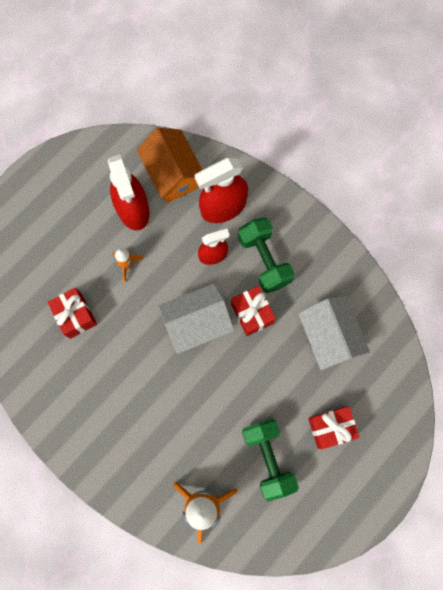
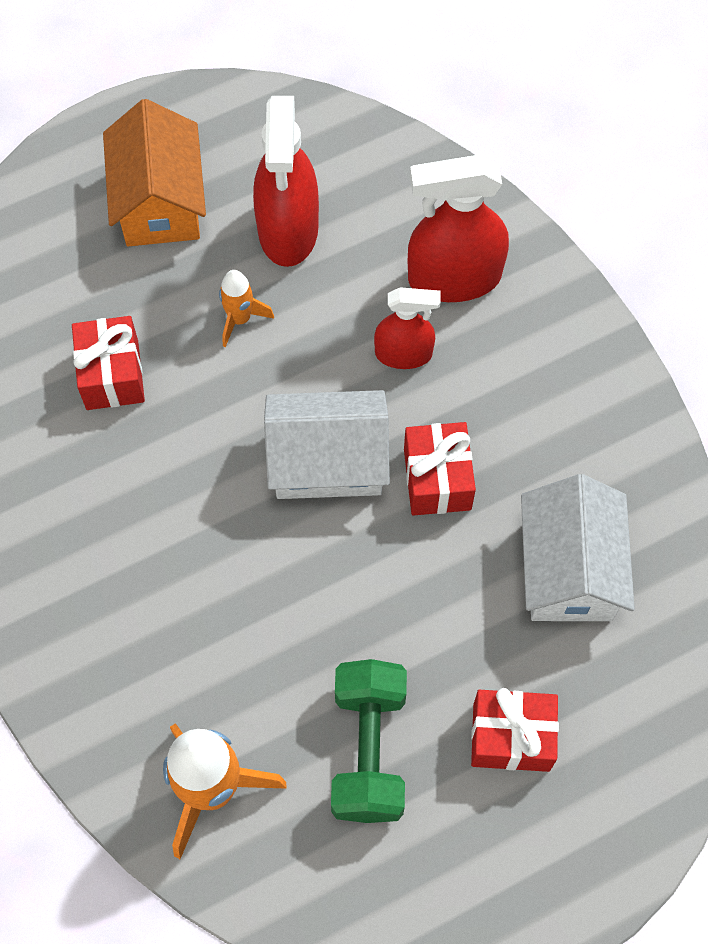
camera: 20 degrees right, 10 degrees down
(173, 174) = (383, 193): orange house -> orange house (160, 202)
(264, 260) = (496, 393): green dumbbell -> none

